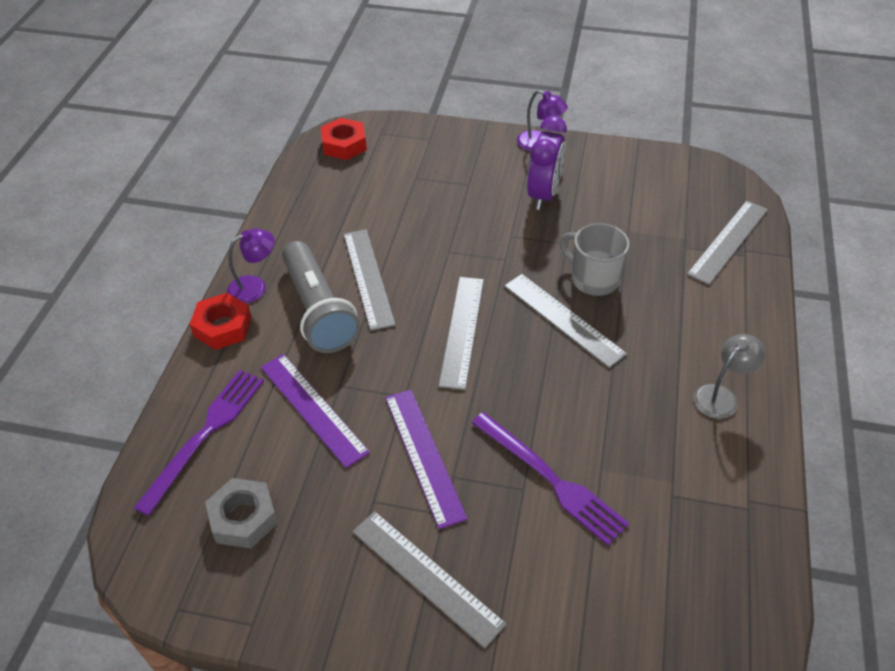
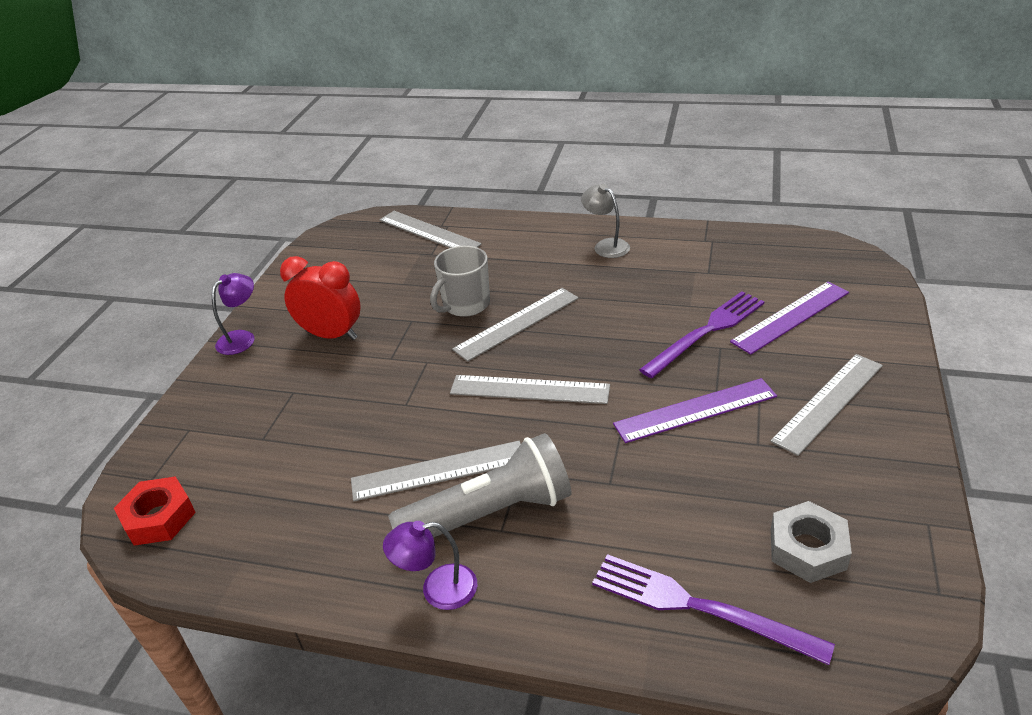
camera: 85 degrees left, 10 degrees down
(222, 327) = (512, 617): red nut -> none
(255, 286) = (437, 589): purple lamp -> purple lamp turned 75 degrees counterclockwise
(313, 408) = (645, 503): purple ruler -> purple ruler (791, 317)
(543, 195) = (331, 335): purple clock -> red clock

